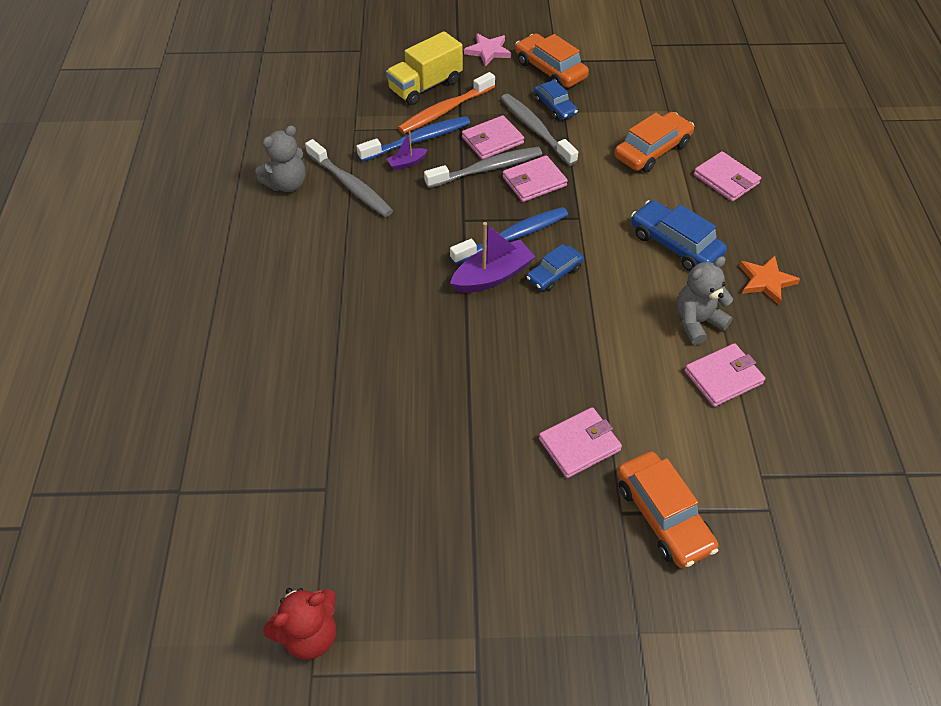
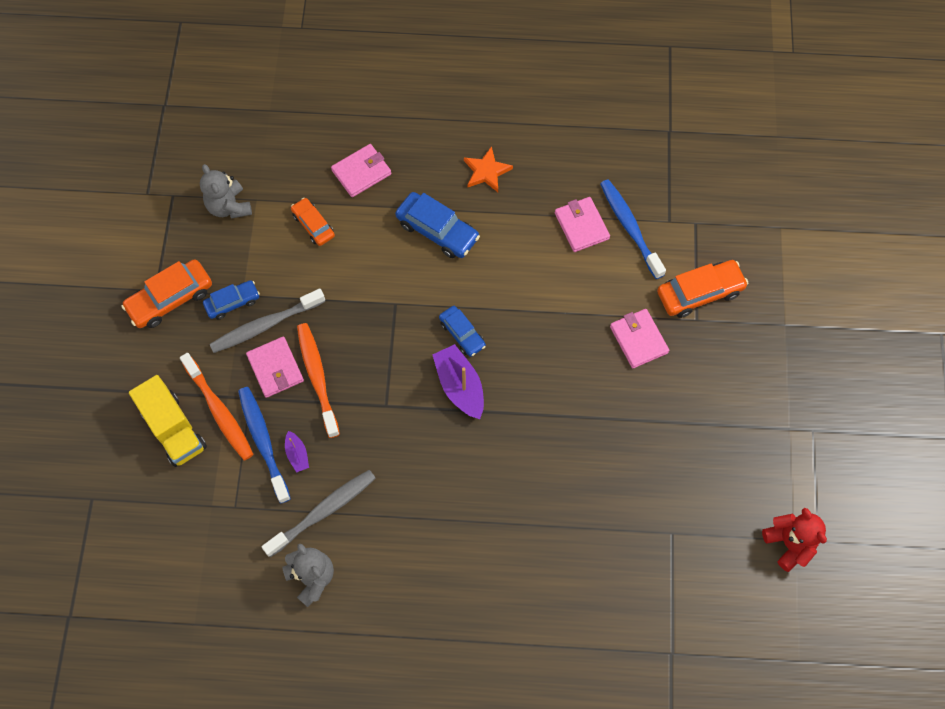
camera: 85 degrees left, 15 degrees up
(487, 169) = (317, 377): grey toothbrush -> orange toothbrush
(488, 51) = (124, 358): pink star -> none
(513, 236) = (413, 363): blue toothbrush -> blue toothbrush (630, 227)
(534, 181) = (341, 336): pink wallet -> none
(652, 150) = (313, 225): orange car -> orange car, size x0.63
(675, 244) = (437, 230): blue car -> blue car turned 105 degrees counterclockwise
(697, 322) = (525, 232): grey teddy bear -> grey teddy bear (229, 206)

